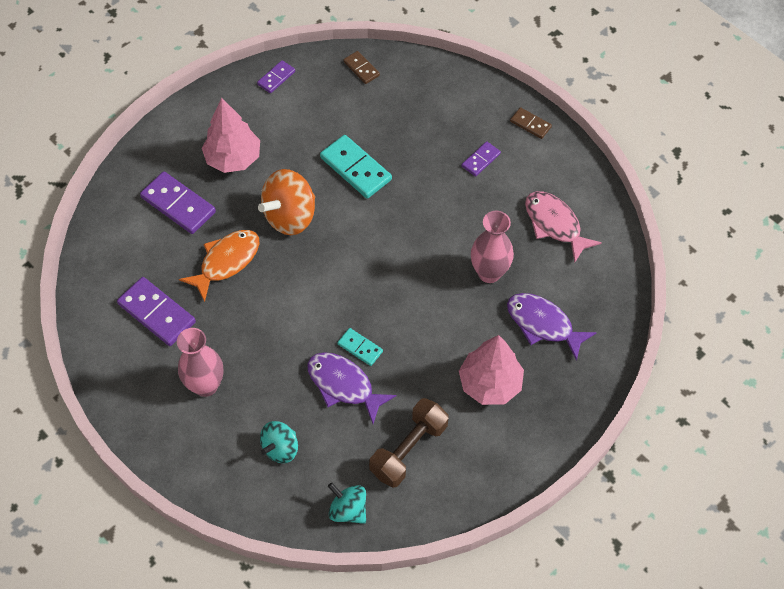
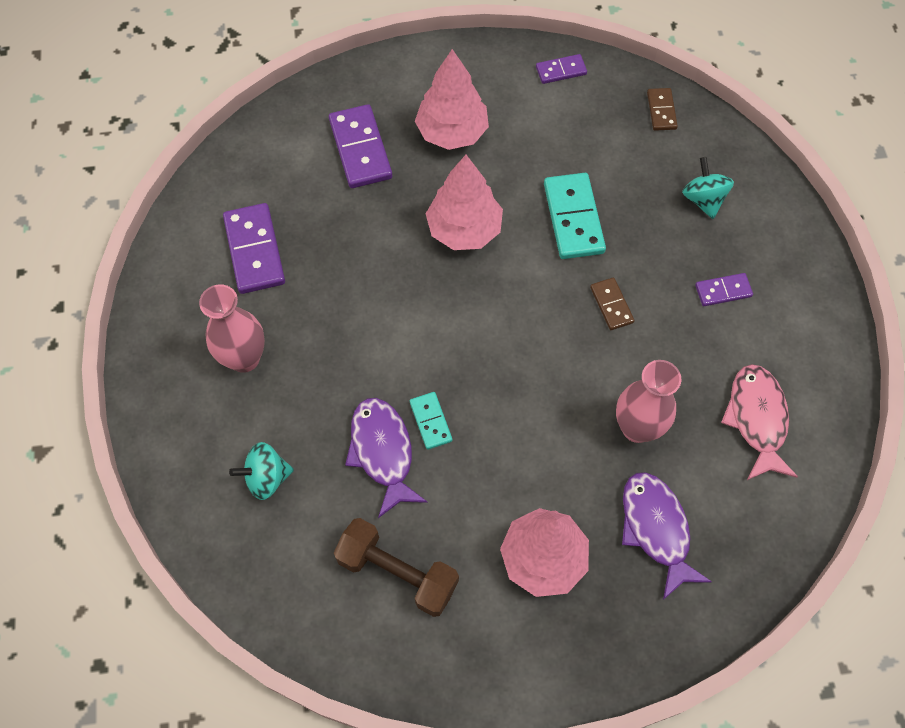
camera: 35 degrees right, 5 degrees up
(226, 262) = (363, 239): orange fish -> none
(290, 216) = (464, 229): orange spinning top -> pink tree
(348, 510) = (284, 595): turquoise spinning top -> turquoise spinning top (703, 199)
(408, 449) = (397, 572): brown dumbbell -> brown dumbbell turned 45 degrees clockwise
(530, 124) = (813, 283): brown domino -> brown domino (611, 305)

